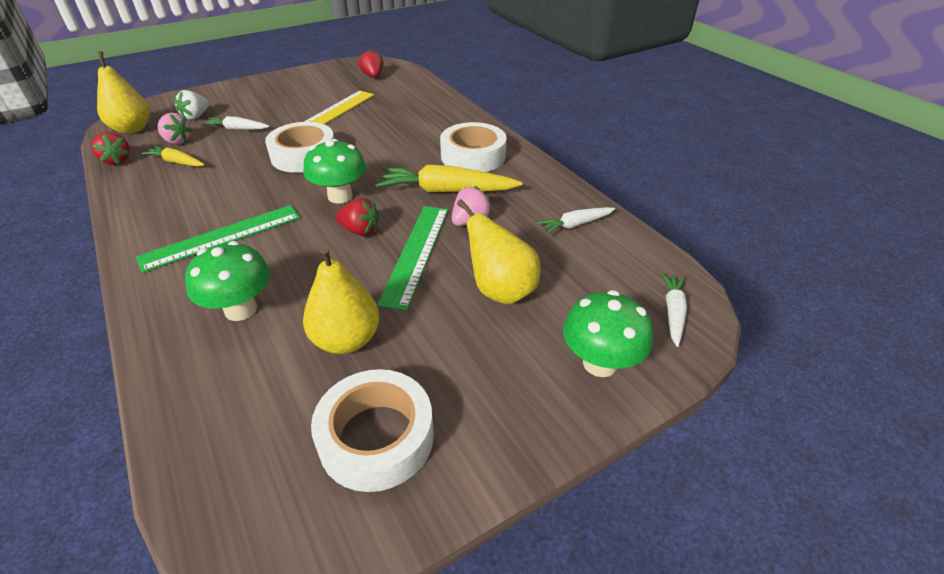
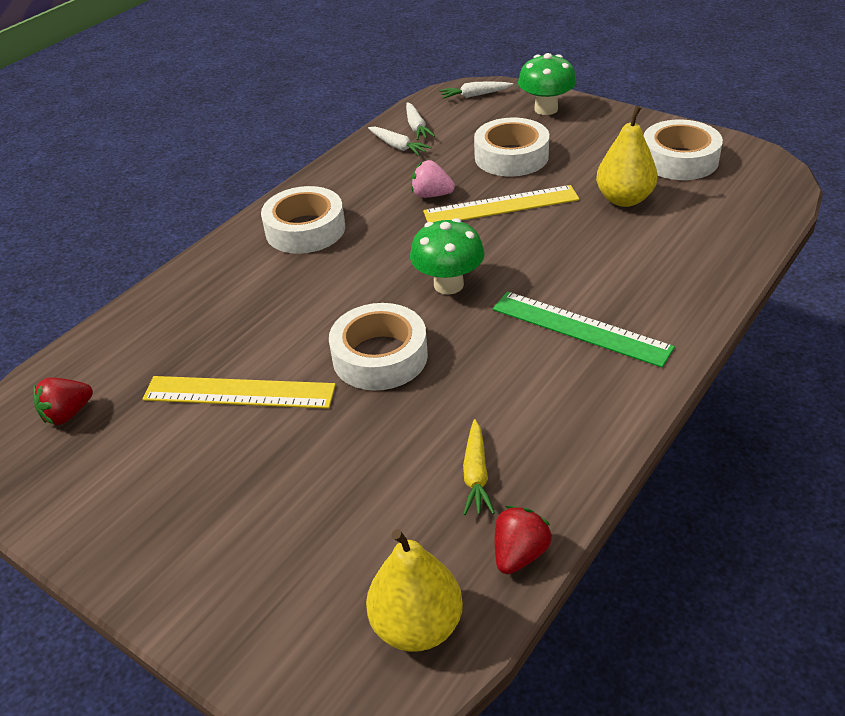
camera: 110 degrees left, 0 degrees up
(177, 141) = (419, 522): pink strawberry -> none
(196, 116) = (324, 562): white strawberry -> none
(237, 129) = (342, 472): white carrot -> white carrot (417, 127)
(241, 309) = (649, 261): green mushroom -> none
(360, 231) = (496, 247): red strawberry -> none
(416, 253) = (501, 205): green ruler -> yellow ruler
(446, 191) = (389, 223): yellow carrot -> none
(500, 290) = (511, 156): yellow pear -> white tape

